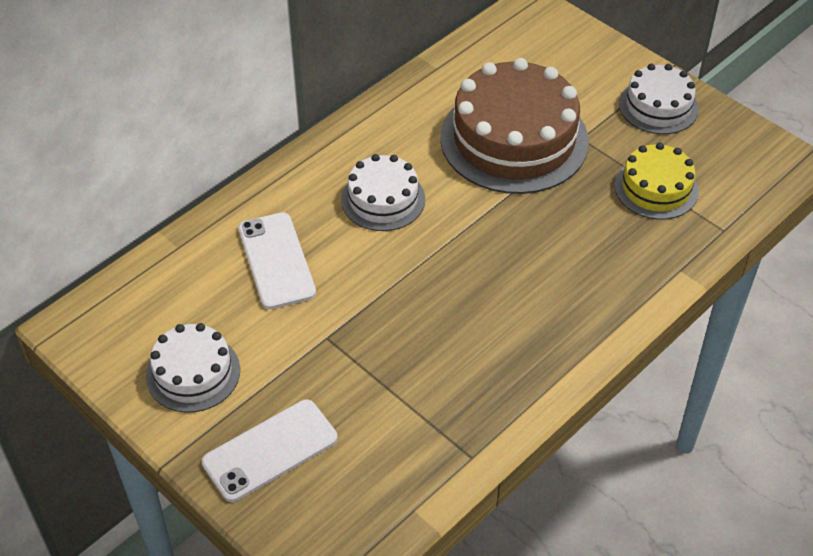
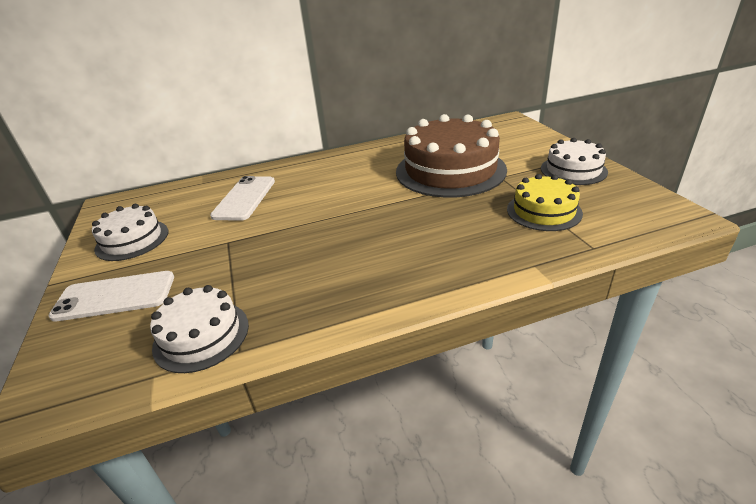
camera: 30 degrees right, 15 degrees down
(383, 199) = (338, 183): white cake -> white cake (201, 335)

